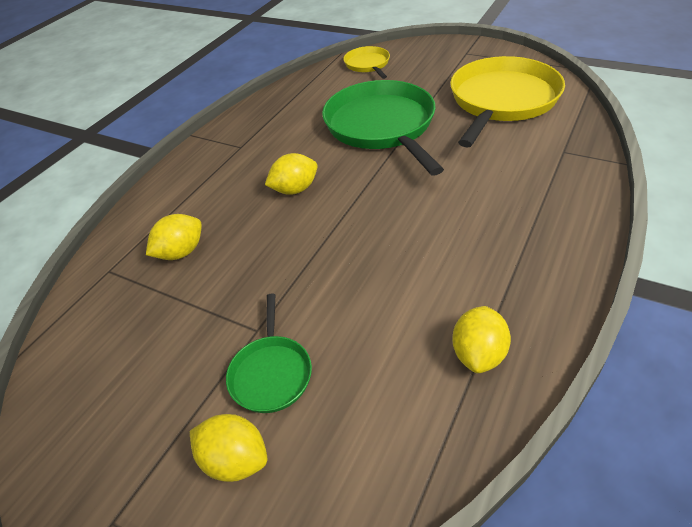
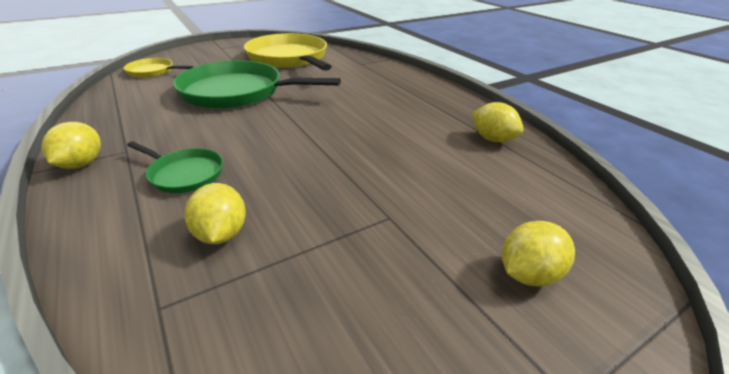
camera: 65 degrees left, 10 degrees down
(271, 373) = (445, 224): green pan -> green pan (184, 174)
(295, 189) = (243, 145): yellow lemon -> yellow lemon (81, 164)

